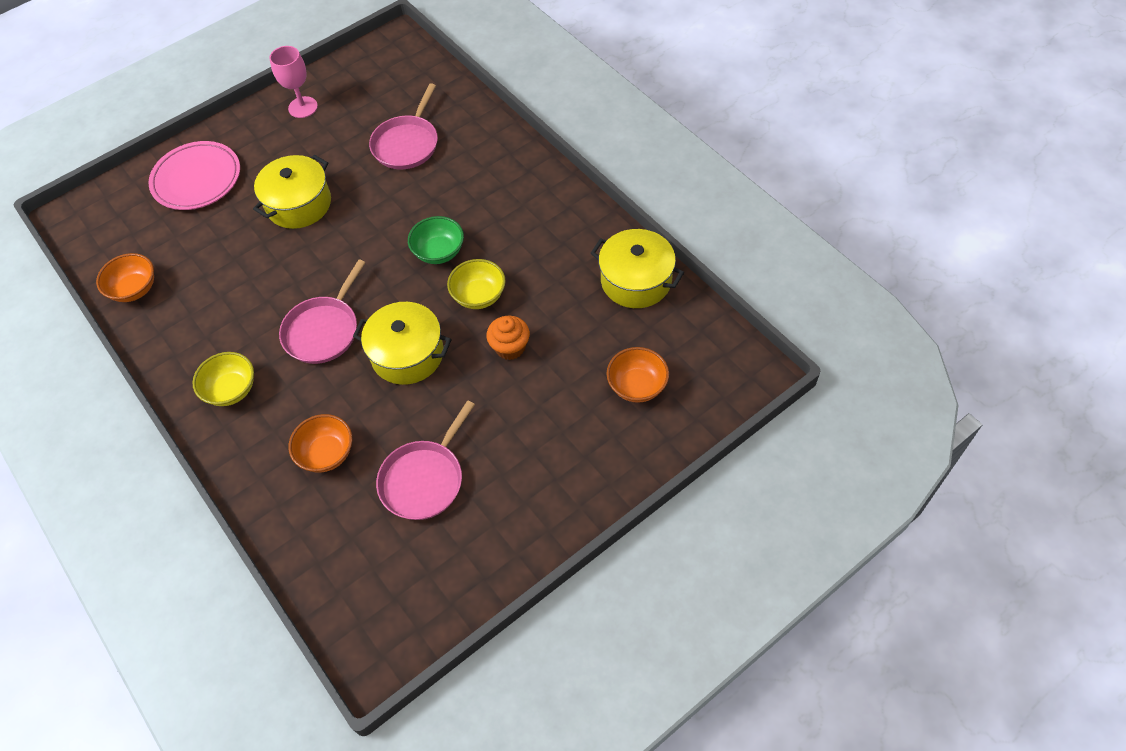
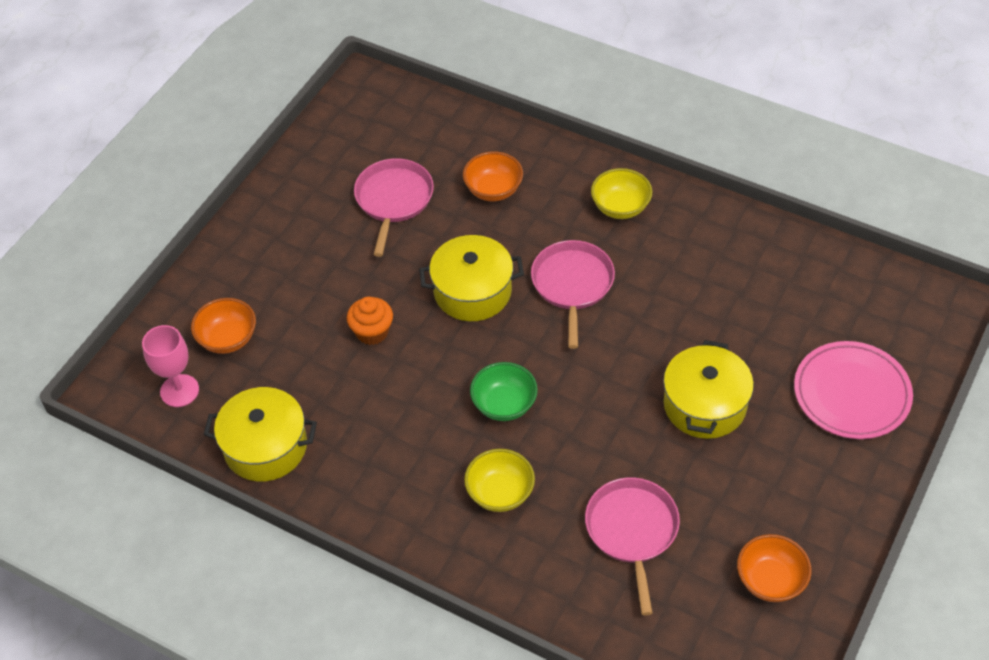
camera: 155 degrees right, 5 degrees down
(134, 289) = (799, 257): orange bowl -> orange bowl (770, 580)
(303, 107) = (809, 538): pink goblet -> pink goblet (179, 391)
(479, 296) = (432, 372): yellow bowl -> yellow bowl (500, 493)

